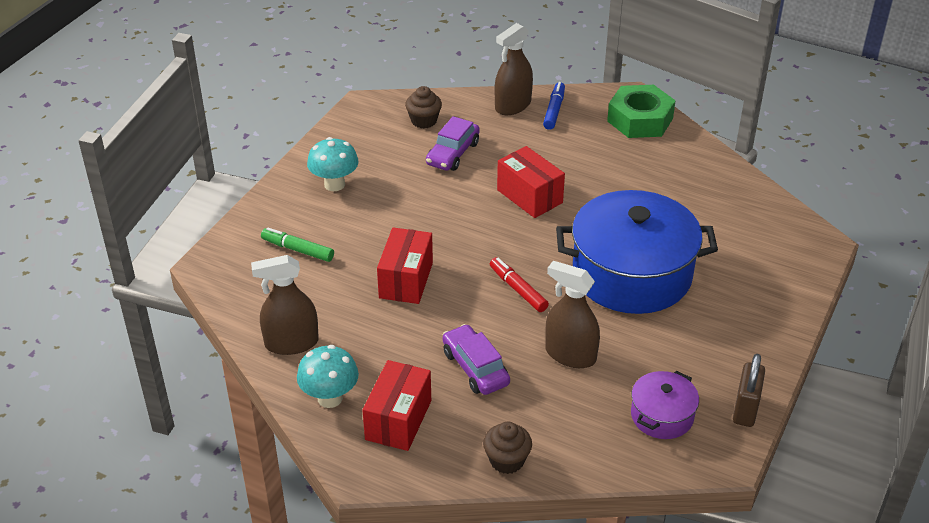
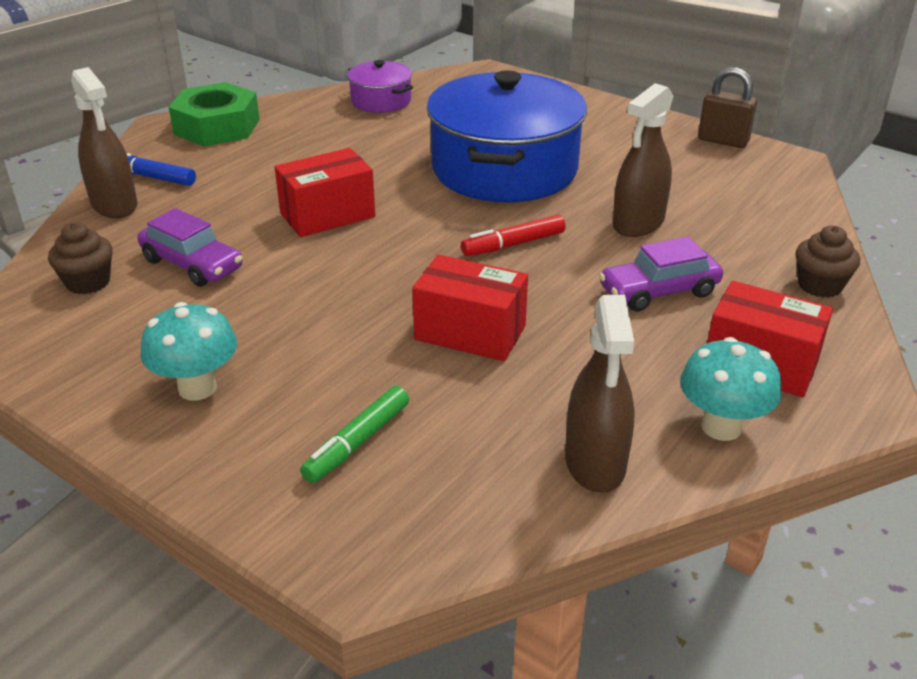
camera: 80 degrees left, 5 degrees down
(662, 416) = (735, 183): purple pot -> purple pot (381, 101)

